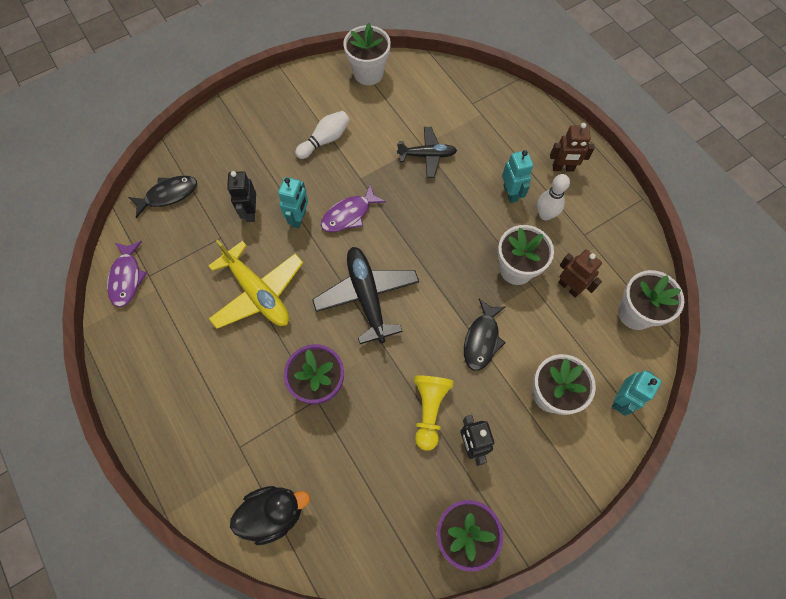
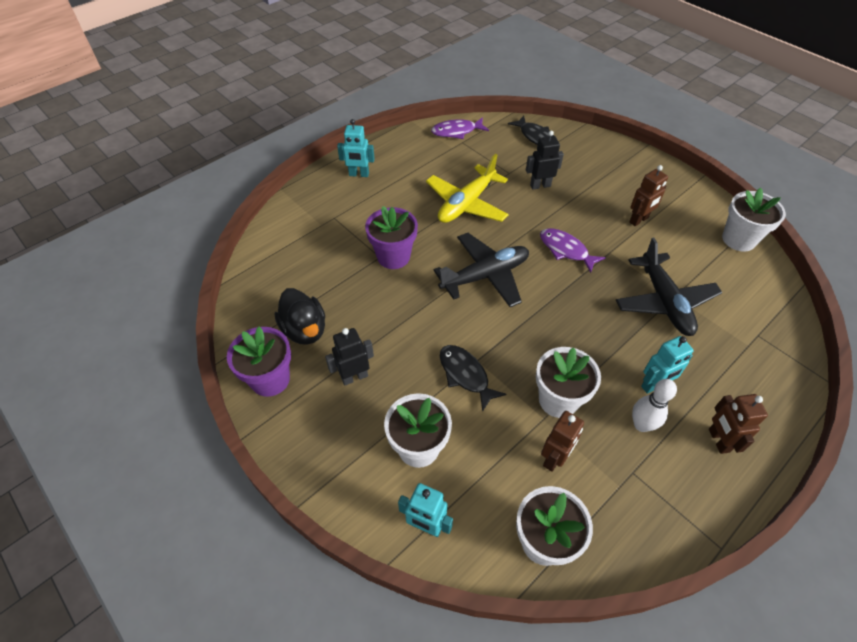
camera: 80 degrees right, 15 degrees down
(273, 513) = (284, 246): black duck -> black duck (305, 330)
(299, 218) = (547, 217): turquoise robot -> turquoise robot (359, 174)
(325, 140) = (639, 220): white bowling pin -> brown robot
(427, 155) = (664, 301): black plane -> black plane, size x1.60
(429, 410) = (383, 339): yellow pawn -> none
(482, 339) = (465, 375): black fish -> black fish turned 45 degrees clockwise

